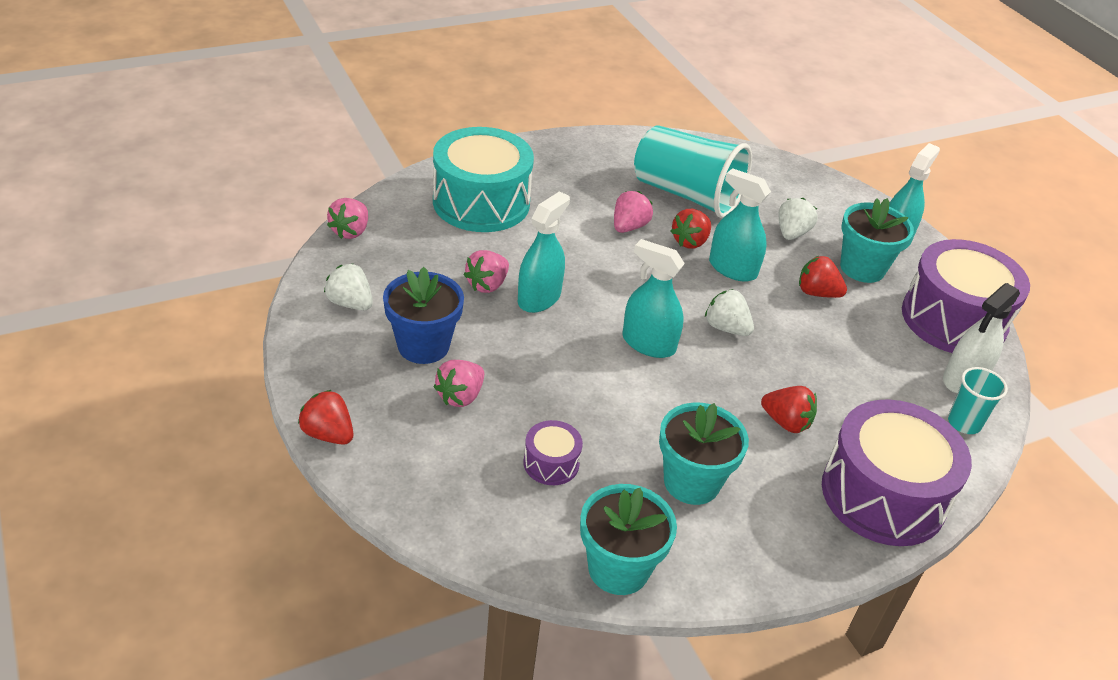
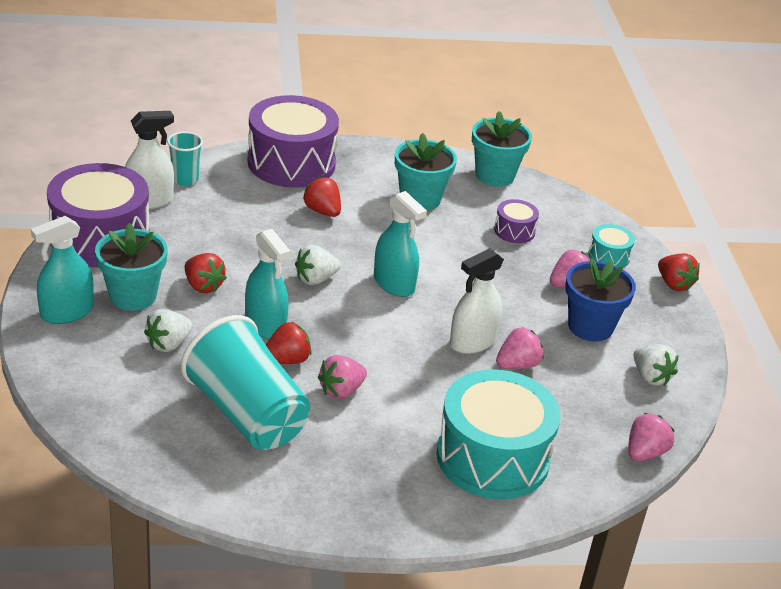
camera: 160 degrees left, 5 degrees down
(419, 456) = (609, 256): none -> turquoise drum
(539, 298) = (472, 342): turquoise spray bottle -> white spray bottle
(726, 328) = (315, 279): white strawberry -> white strawberry turned 90 degrees clockwise

